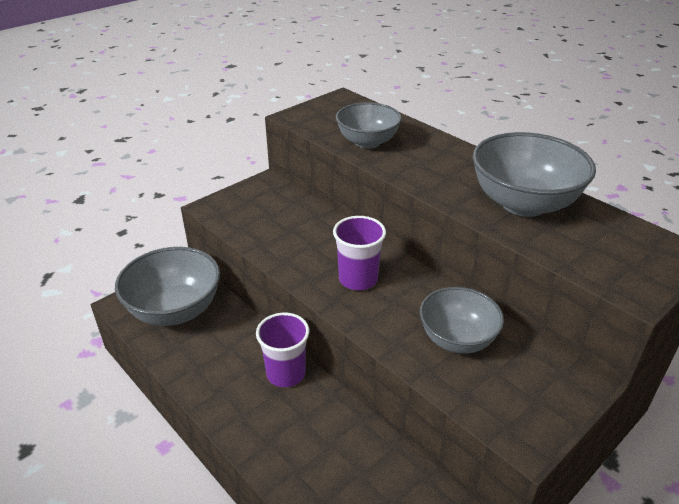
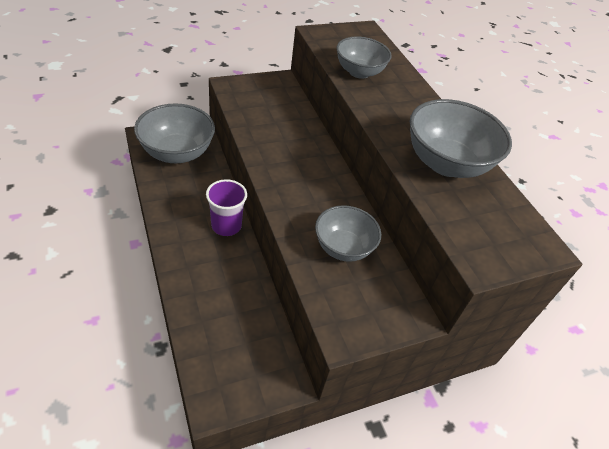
camera: 15 degrees right, 10 degrees up
(358, 279) = (300, 176): purple cup -> none

